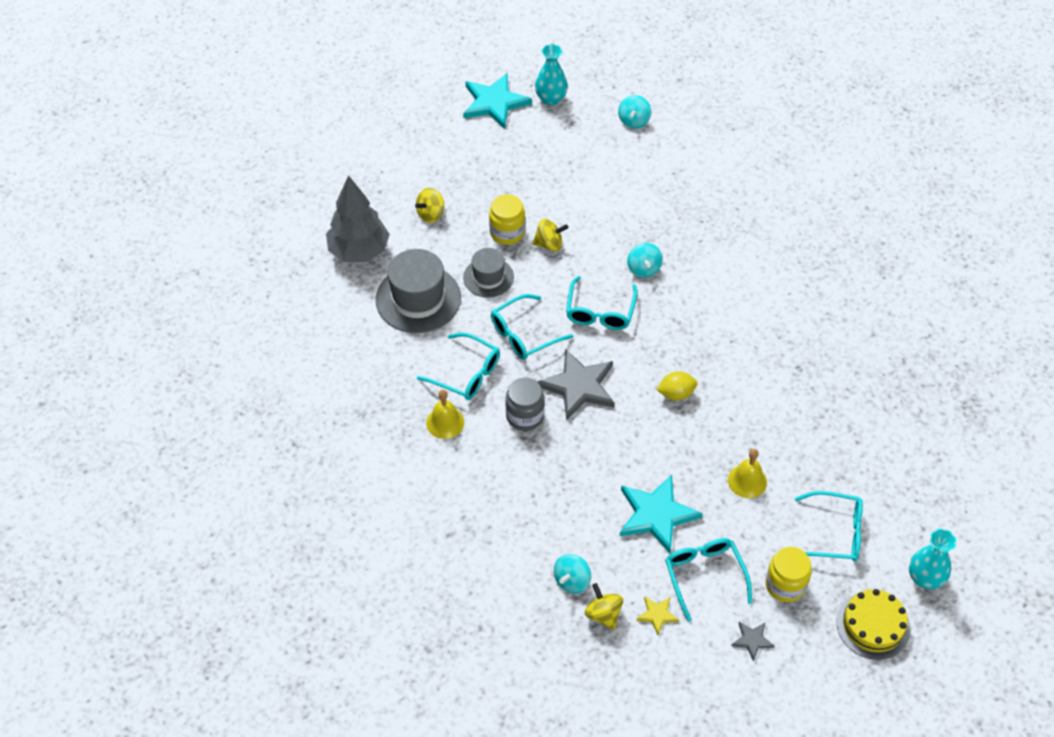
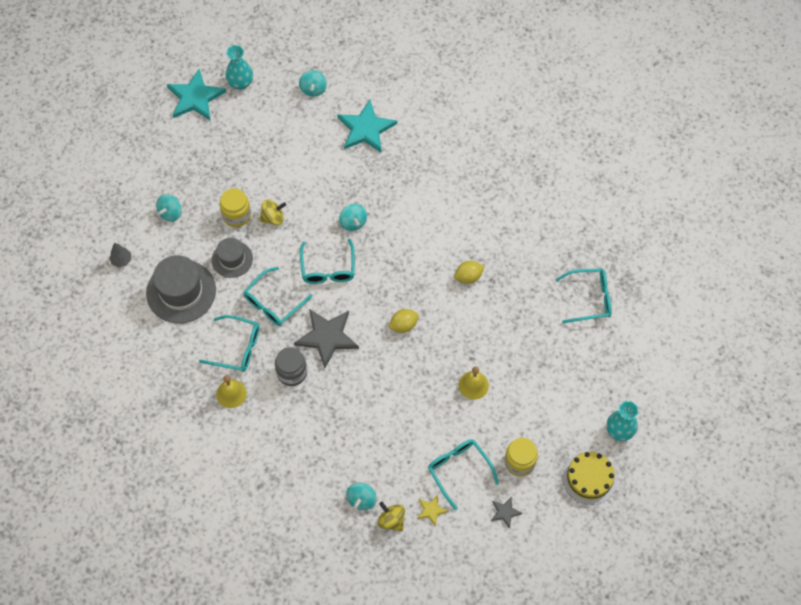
camera: 15 degrees left, 10 degrees up
(359, 251) = (121, 260): grey tree -> grey tree, size x0.42
(431, 214) = (170, 213): yellow spinning top -> turquoise spinning top
(656, 514) = (412, 430): turquoise star -> turquoise star (366, 129)
(770, 358) = (468, 277): none -> yellow lemon
(834, 533) = (547, 411): turquoise glasses -> turquoise glasses (589, 298)

